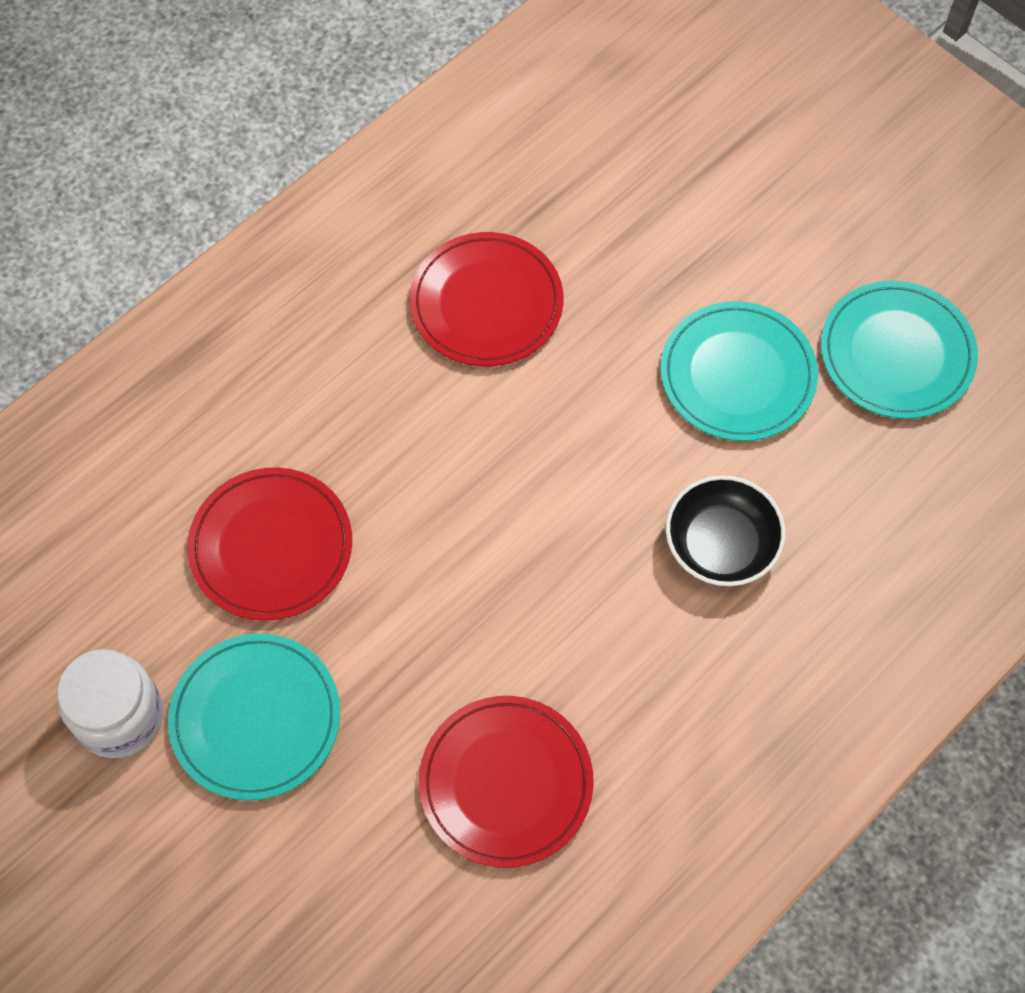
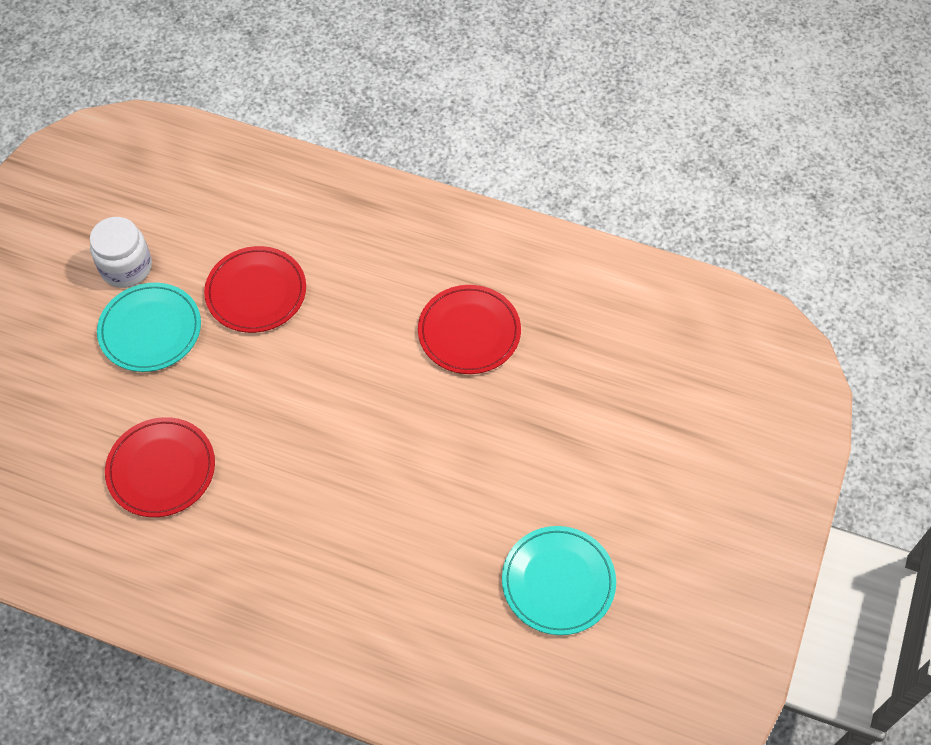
camera: 65 degrees right, 5 degrees down
(721, 544) = (366, 526): black bowl -> none
(737, 375) = (491, 491): turquoise plate -> none

